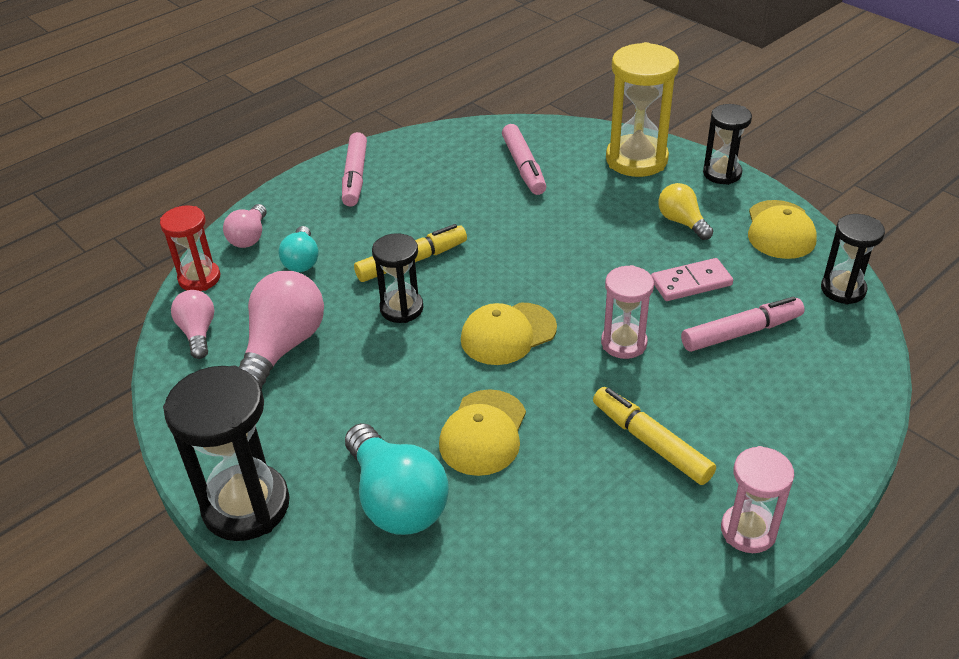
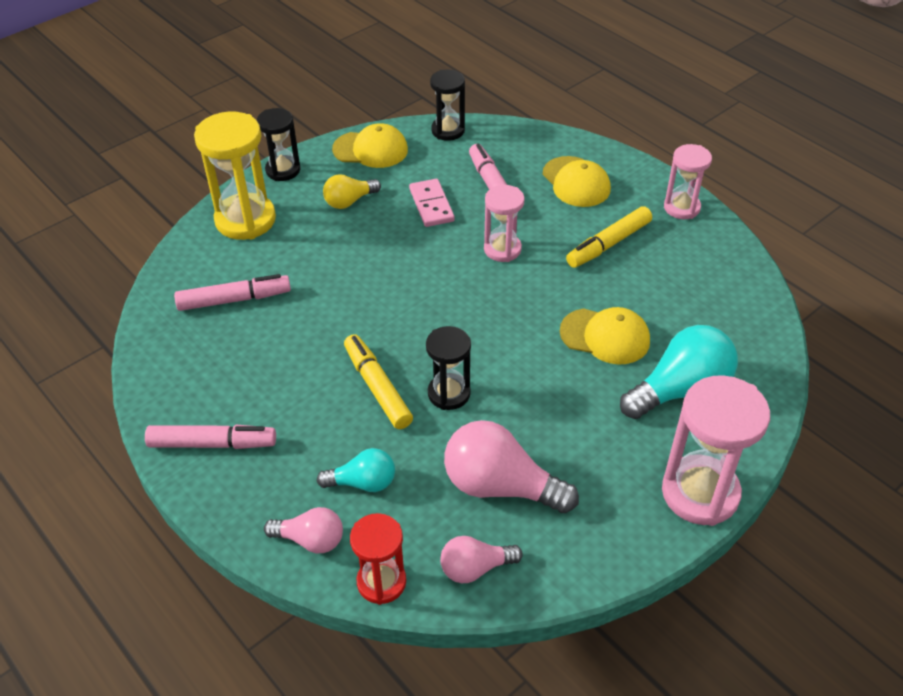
camera: 90 degrees left, 5 degrees up
(246, 506) = (700, 493): black hourglass -> pink hourglass
(508, 334) = (488, 318): yellow cap -> yellow cap (576, 182)

